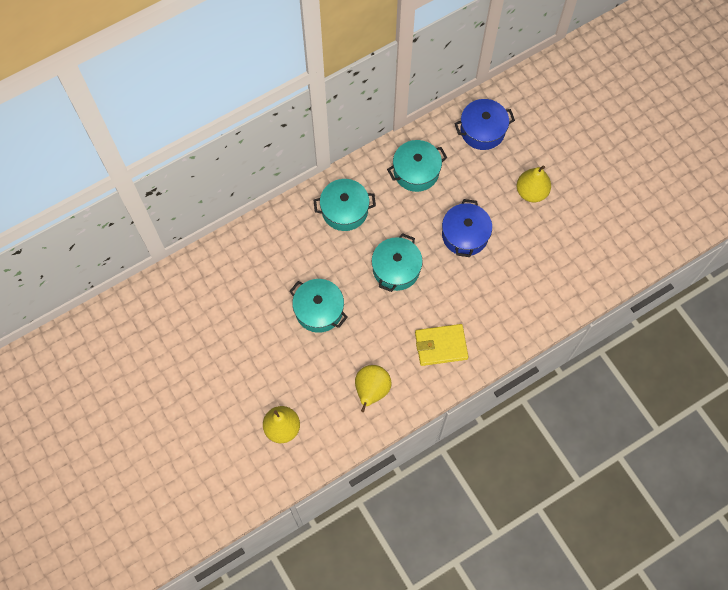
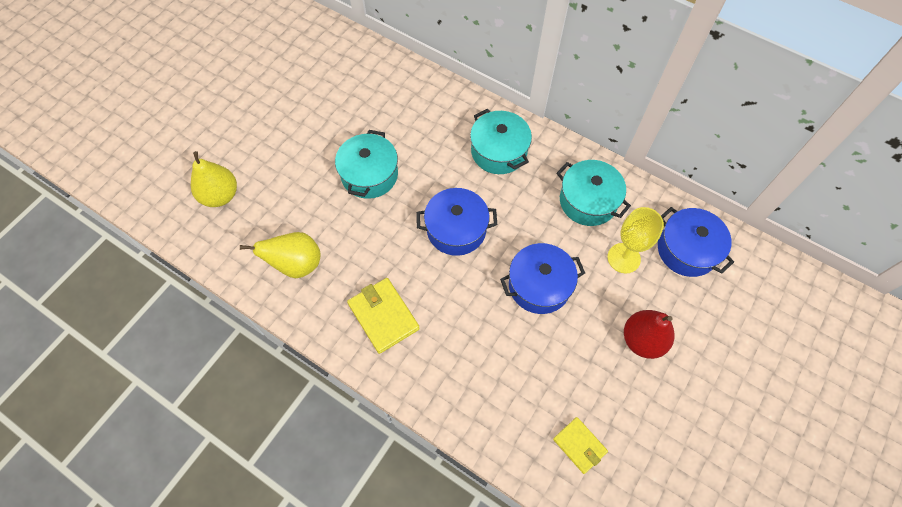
camera: 65 degrees right, 5 degrees down
(396, 269) = (456, 229): turquoise pot -> blue pot
(470, 172) = (623, 258): none -> yellow goblet
(531, 192) = (642, 340): yellow pear -> red pear
(580, 263) = (579, 445): none -> yellow wallet

